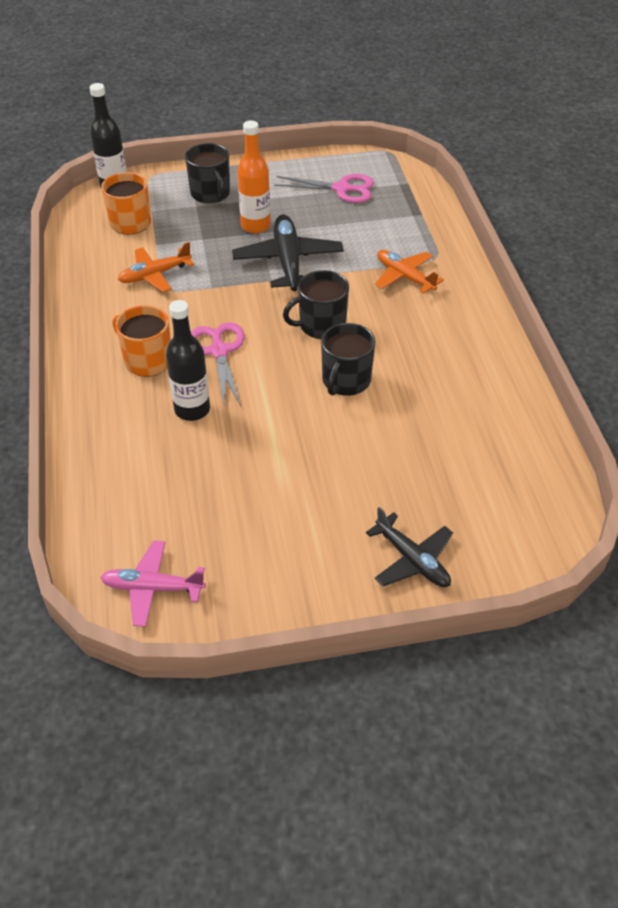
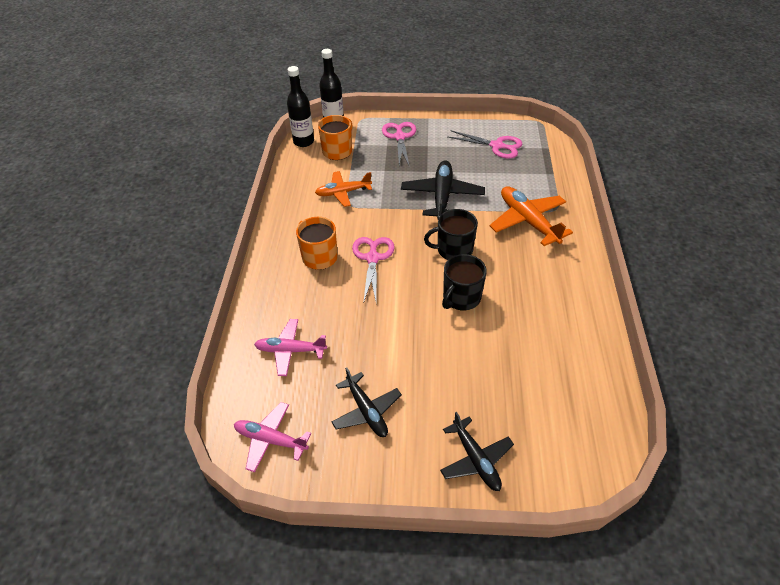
camera: 15 degrees right, 0 degrees up
(145, 480) = (290, 350): none -> pink plane
(192, 409) = (340, 301): black bottle -> black bottle (303, 142)
(210, 193) = (399, 137): black mug -> pink scissors
(255, 226) = (425, 165): orange bottle -> none
(265, 532) = (367, 411): none -> black plane
(404, 277) = (527, 221): orange plane -> orange plane, size x1.50

